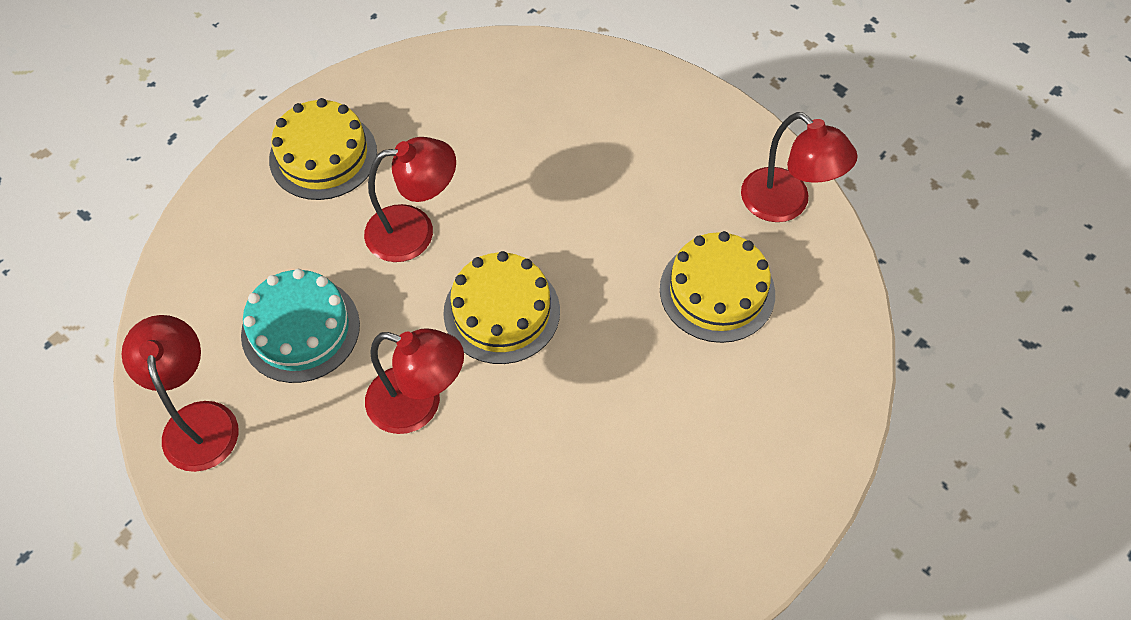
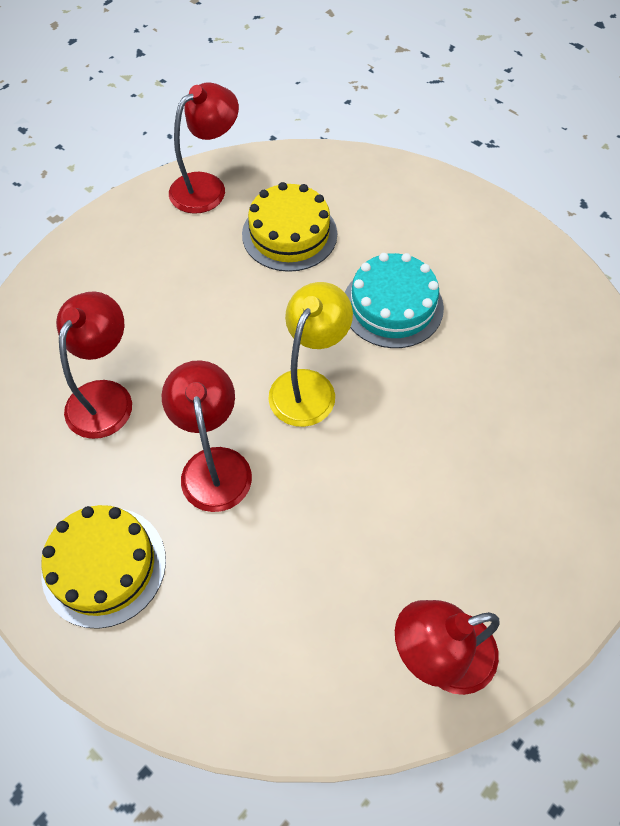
camera: 90 degrees left, 0 degrees up
(300, 329) = (329, 565): turquoise cake -> turquoise cake (392, 306)
(418, 405) = (407, 449): red lamp -> red lamp (105, 396)
(501, 311) = (308, 386): yellow cake -> yellow lamp

